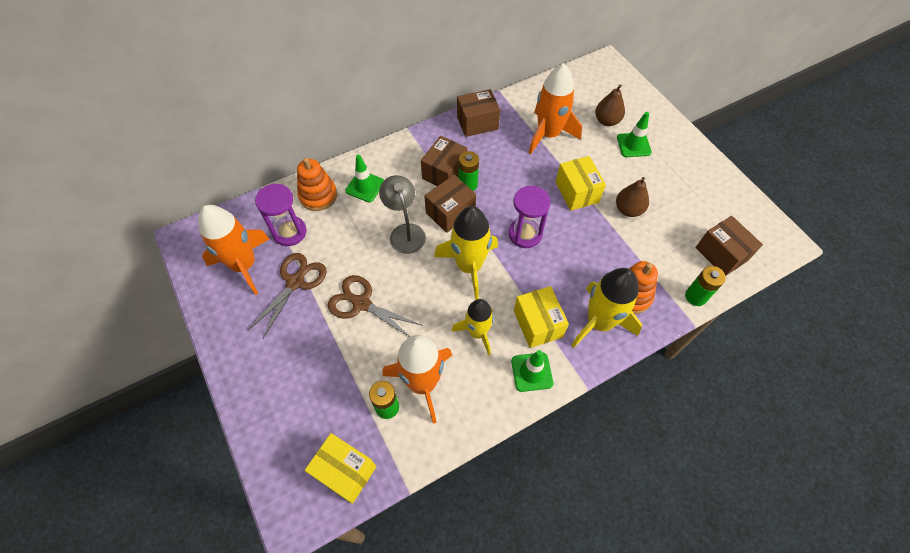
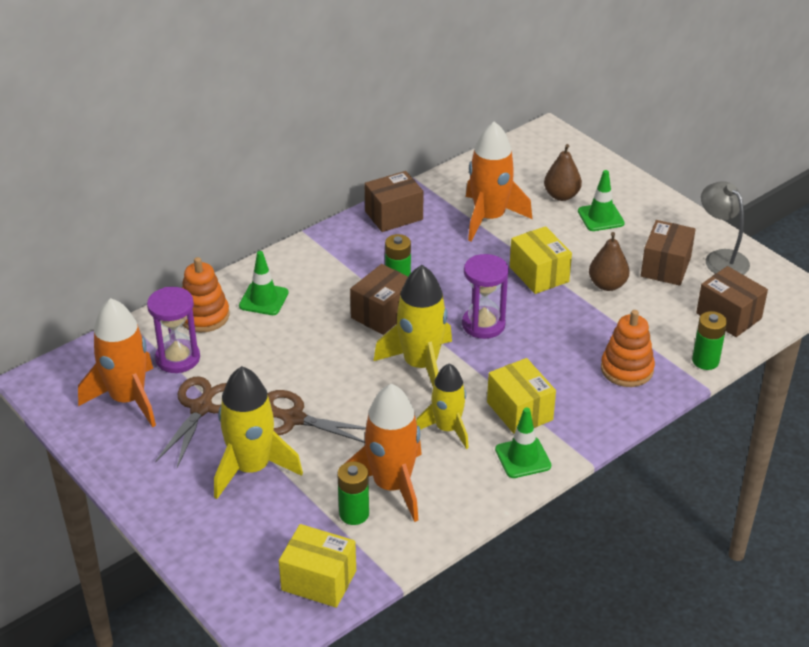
camera: 10 degrees left, 20 degrees down
(405, 232) = (329, 340): grey lamp -> grey lamp (720, 258)
(444, 172) = (364, 273): brown box -> brown box (665, 267)
(599, 322) = (594, 400): yellow rocket -> yellow rocket (251, 468)

